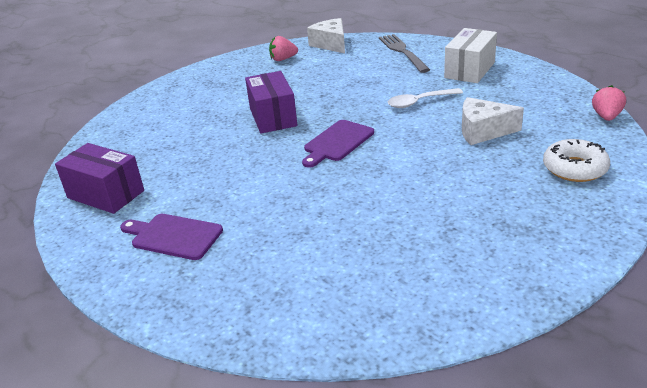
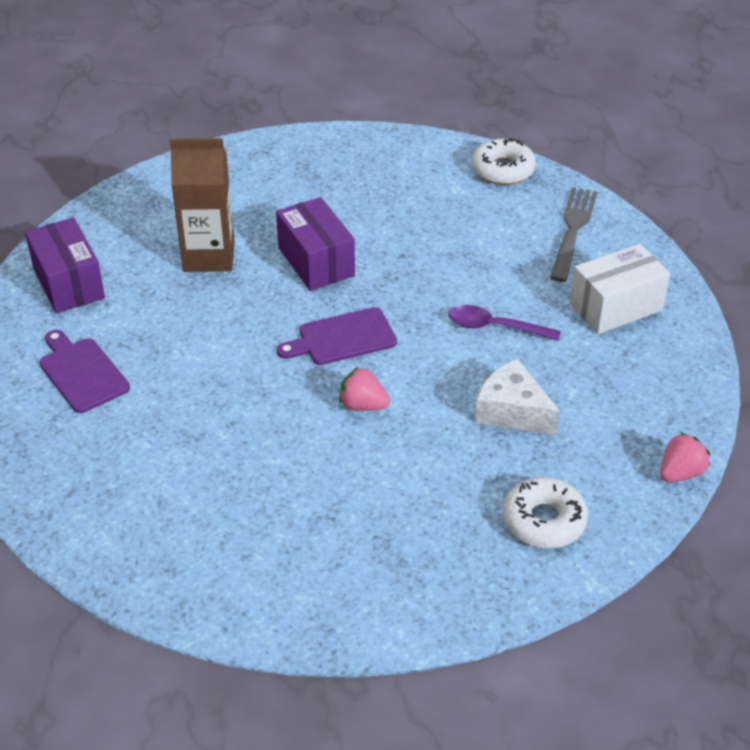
camera: 30 degrees right, 10 degrees up
(197, 141) = (209, 256): none -> brown carton
(273, 117) = (316, 262): purple box -> purple box turned 45 degrees counterclockwise
(283, 59) = (420, 168): pink strawberry -> pink strawberry (363, 405)
(331, 44) = (502, 170): white cheese -> white donut
(419, 102) = (494, 327): white spoon -> purple spoon

